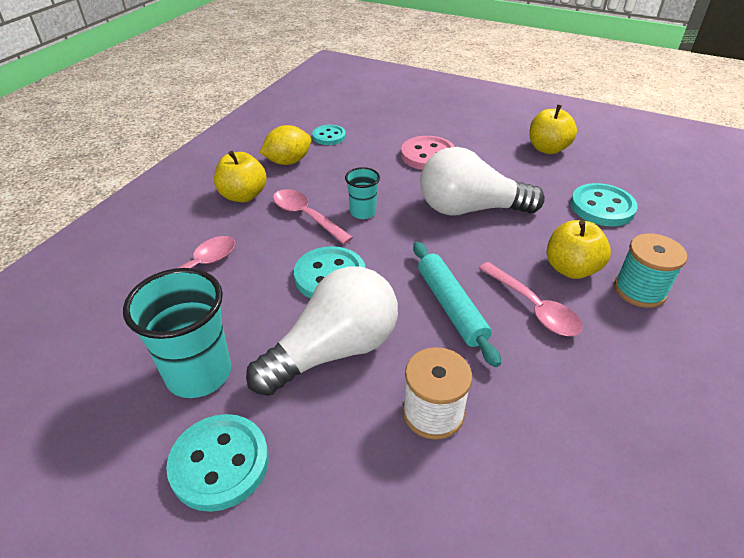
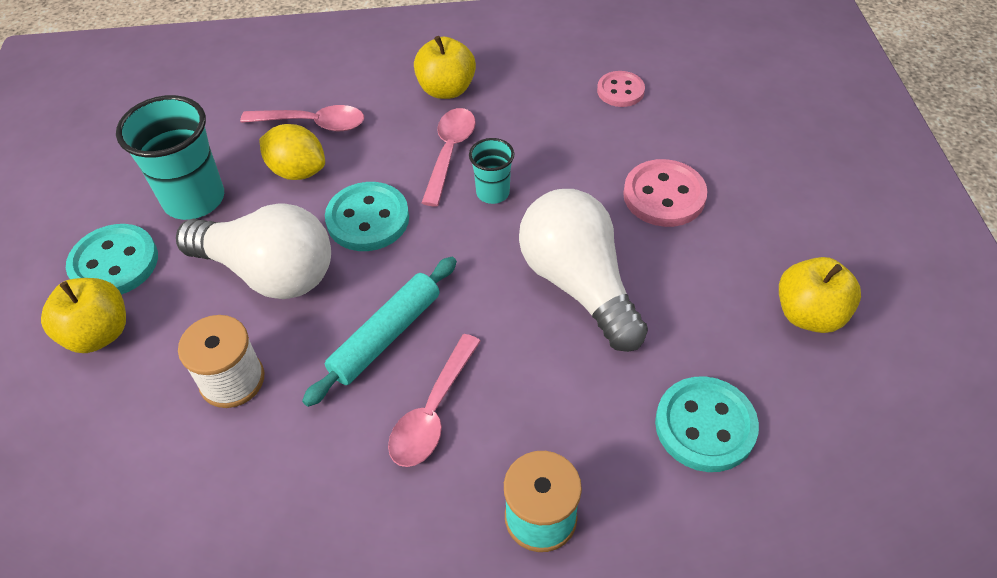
camera: 60 degrees right, 10 degrees up
(288, 162) = (536, 87): yellow lemon -> yellow lemon (297, 171)
(329, 136) = (620, 91): turquoise button -> pink button
(571, 269) = (532, 428): yellow apple -> yellow apple (98, 333)

